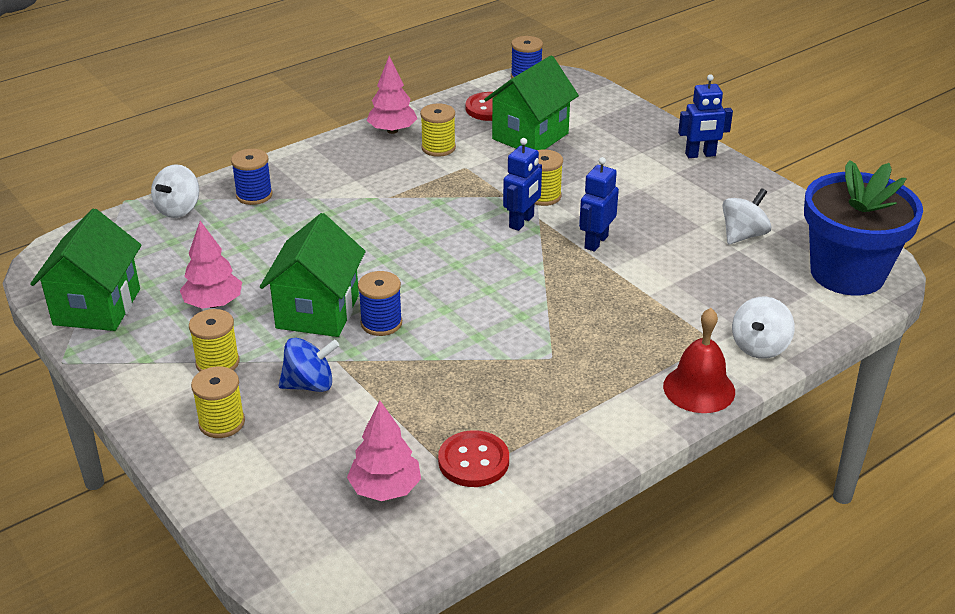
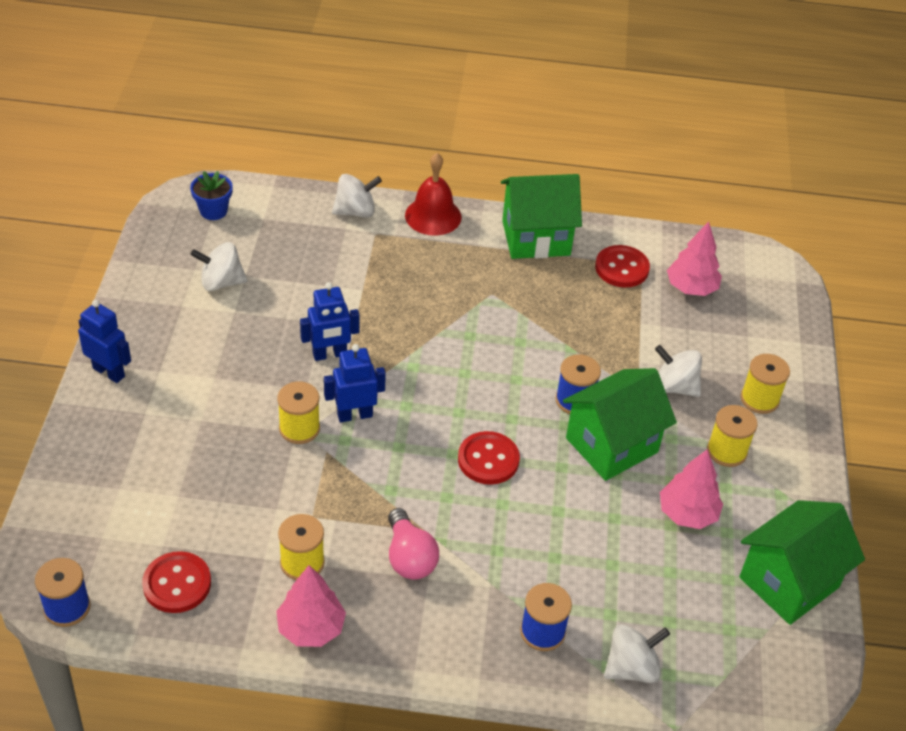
camera: 140 degrees left, 10 degrees up
(309, 385) = (674, 386): blue spinning top -> white spinning top
(380, 181) = (409, 557): none -> pink light bulb
(397, 251) = (488, 460): none -> red button
(530, 136) = (201, 510): green house -> green house (536, 238)
(847, 273) = (213, 211): blue flower pot -> blue flower pot, size x0.42

